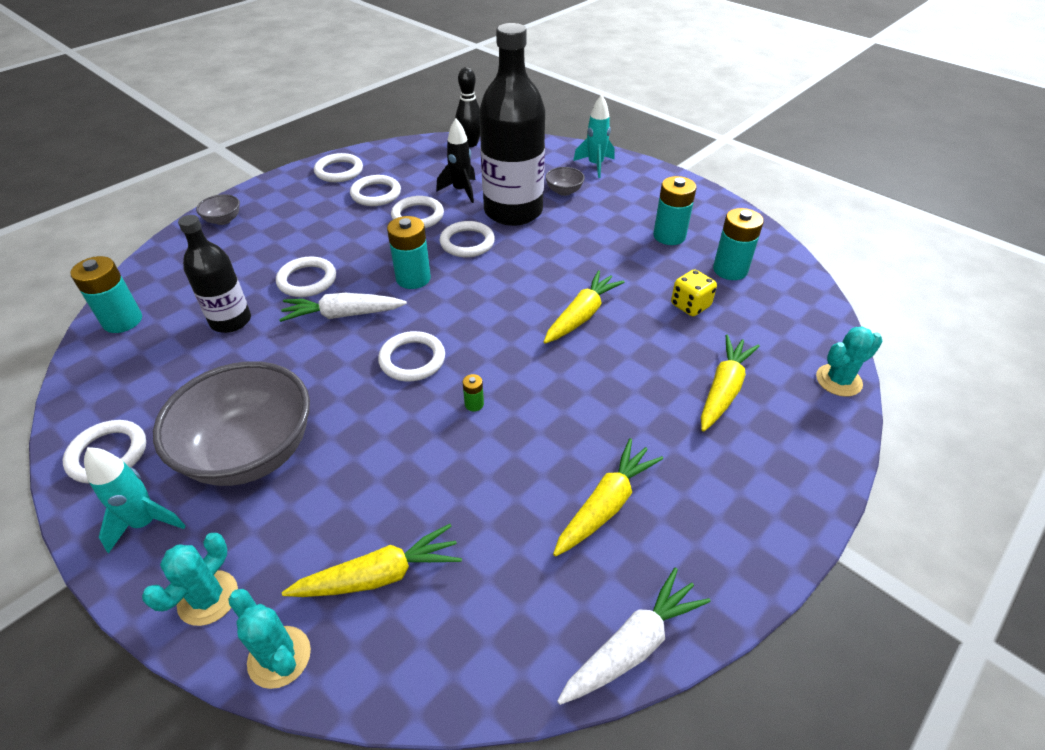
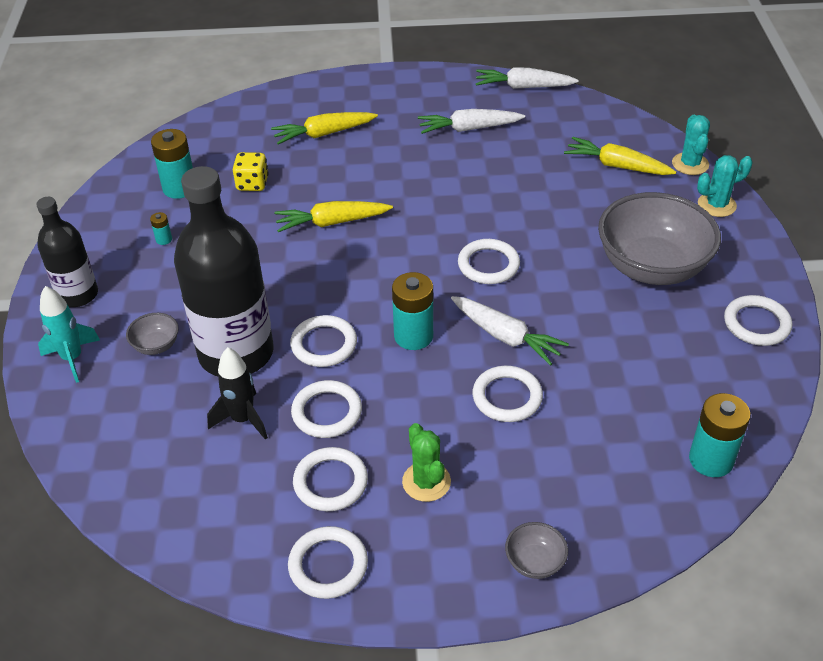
camera: 135 degrees left, 0 degrees up
(146, 522) = (741, 262): turquoise rocket -> none
(231, 321) = (607, 393): black bottle -> black bottle (78, 295)
(320, 219) = (426, 482): none -> green cactus
(470, 143) = (125, 500): black bowling pin -> none
(474, 404) = (479, 212): green battery -> none
(606, 505) = (469, 129): yellow carrot -> white carrot
(669, 236) = (164, 239): turquoise battery -> turquoise battery, size x0.46
(838, 380) = (256, 102): turquoise cactus -> none

